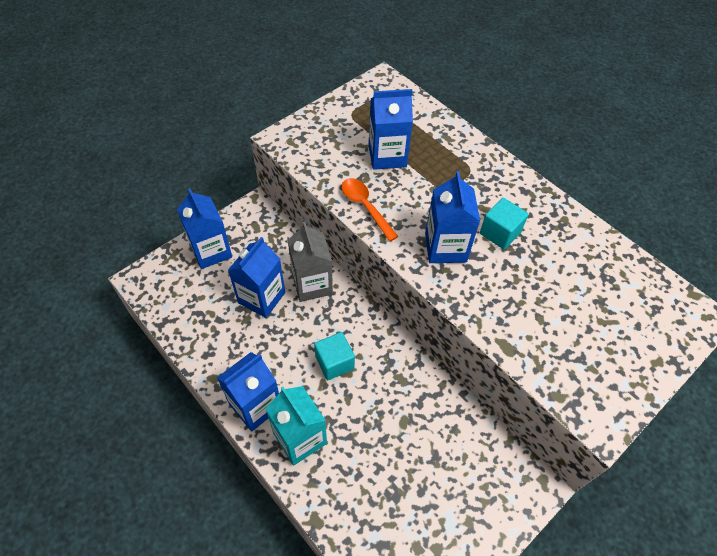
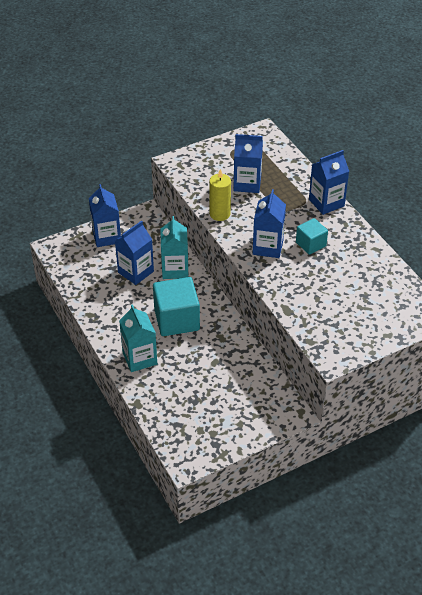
camera: 15 degrees right, 10 degrees down
(255, 405) = (114, 335): blue carton -> blue carton (326, 203)
(312, 284) = (175, 269): grey carton -> turquoise carton
(334, 362) = (176, 319): turquoise cube -> turquoise cube, size x1.77
(365, 207) = (220, 214): orange spoon -> yellow candle

